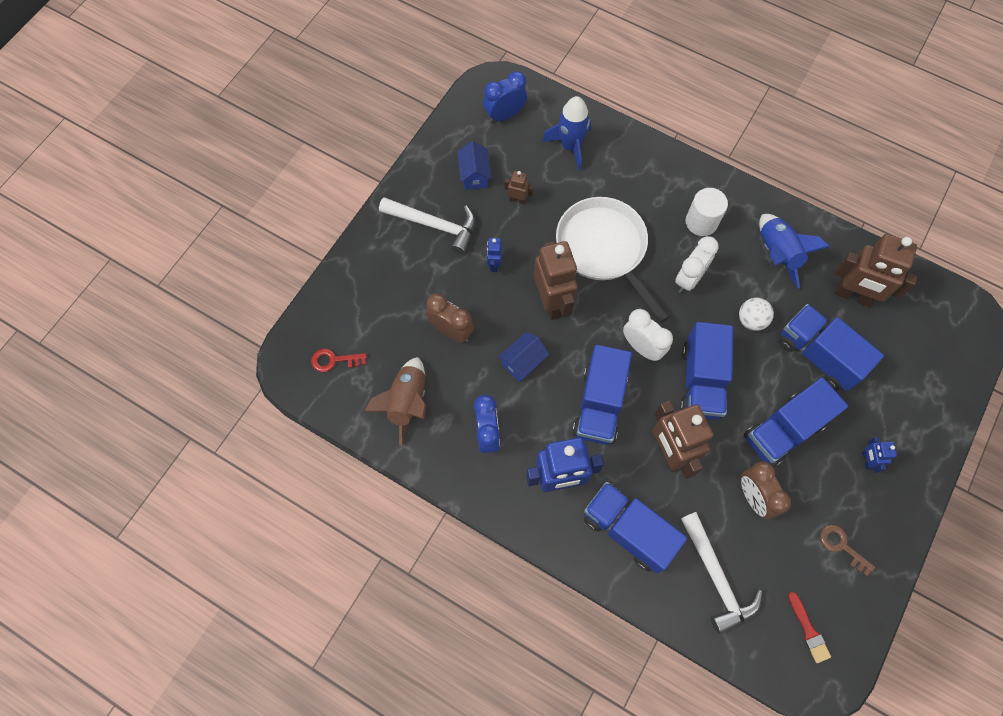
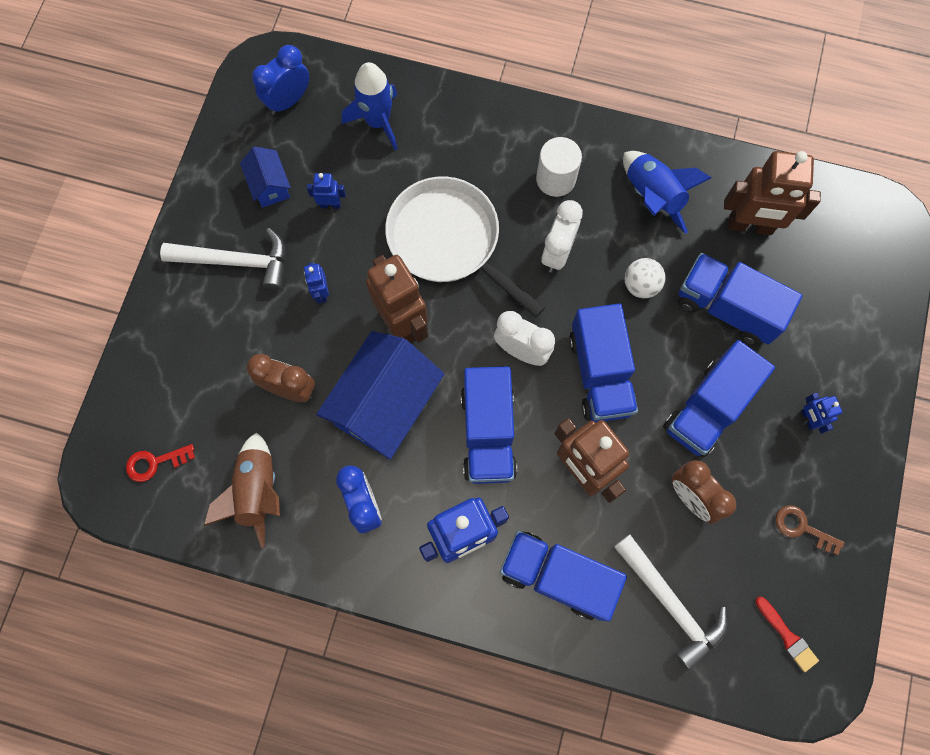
camera: 15 degrees left, 5 degrees up
(518, 200) = (330, 204): brown robot -> blue robot
(523, 362) = (385, 405): blue house -> blue house, size x2.05

